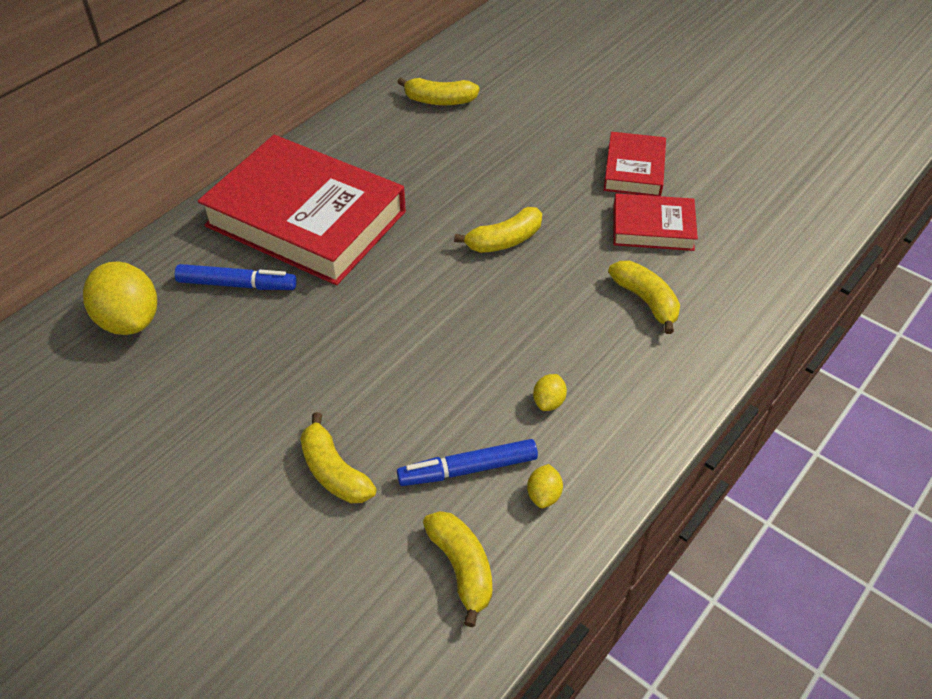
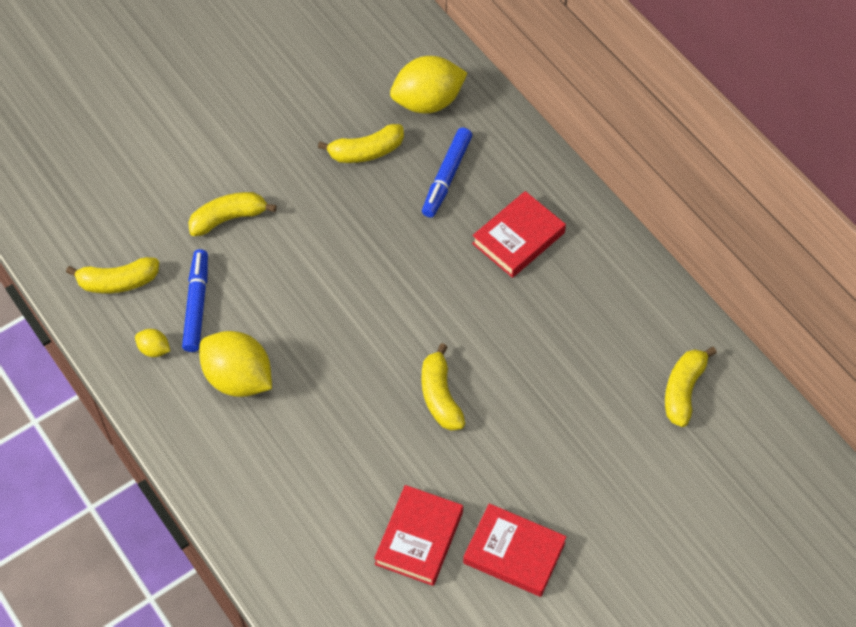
camera: 105 degrees right, 10 degrees up
(306, 218) = (518, 238): red book -> red book, size x0.49
(548, 402) = (238, 378): yellow lemon -> yellow lemon, size x2.21
(646, 301) = (323, 494): yellow banana -> yellow banana (366, 152)

